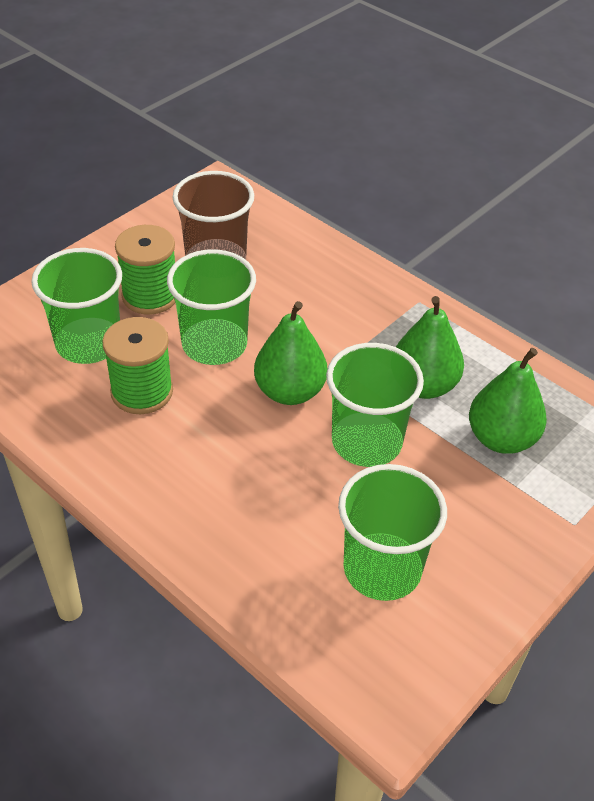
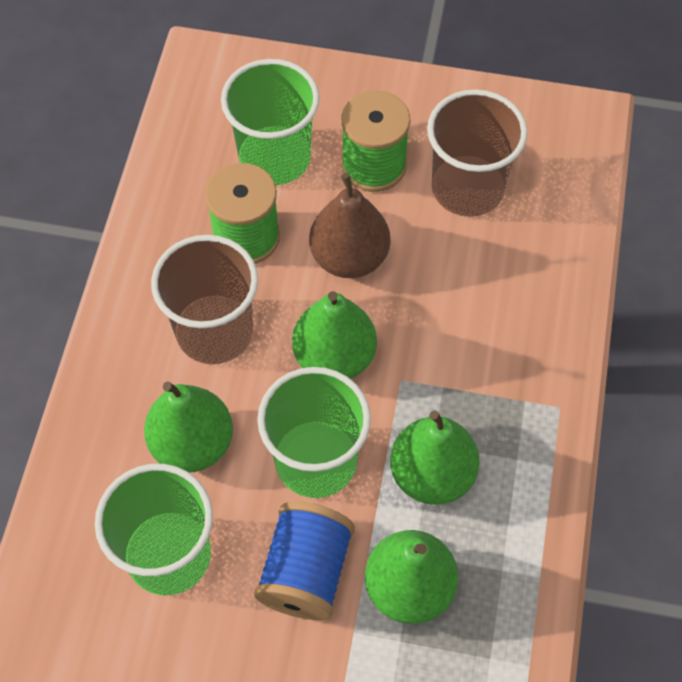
camera: 60 degrees right, 15 degrees up
(208, 449) = (214, 331): none -> brown cup
(214, 344) = (349, 257): green cup -> brown pear
(296, 509) = (192, 444): none -> green pear
(452, 490) = (306, 572): none -> blue spool

